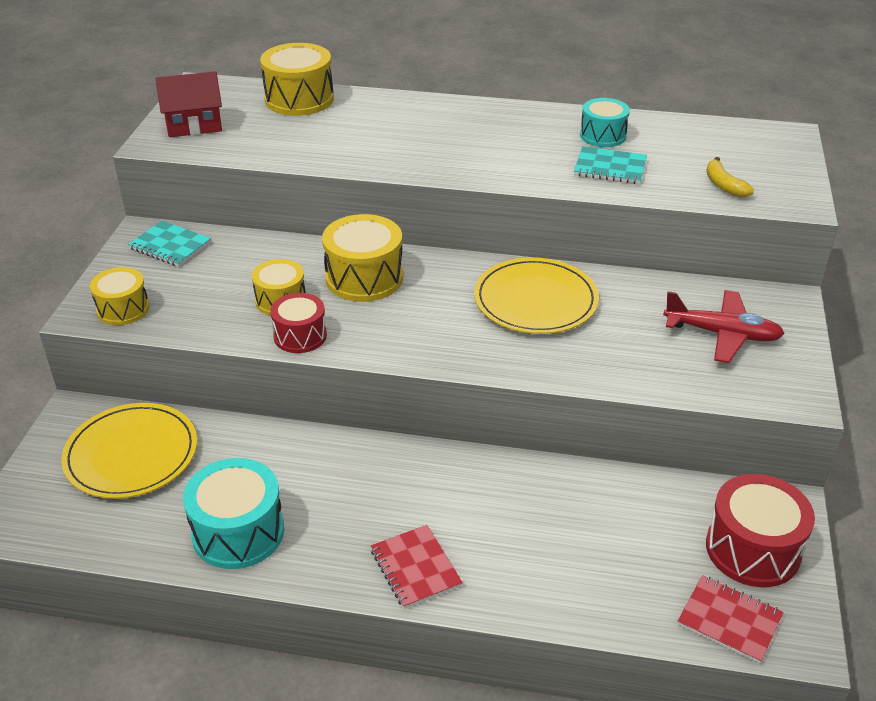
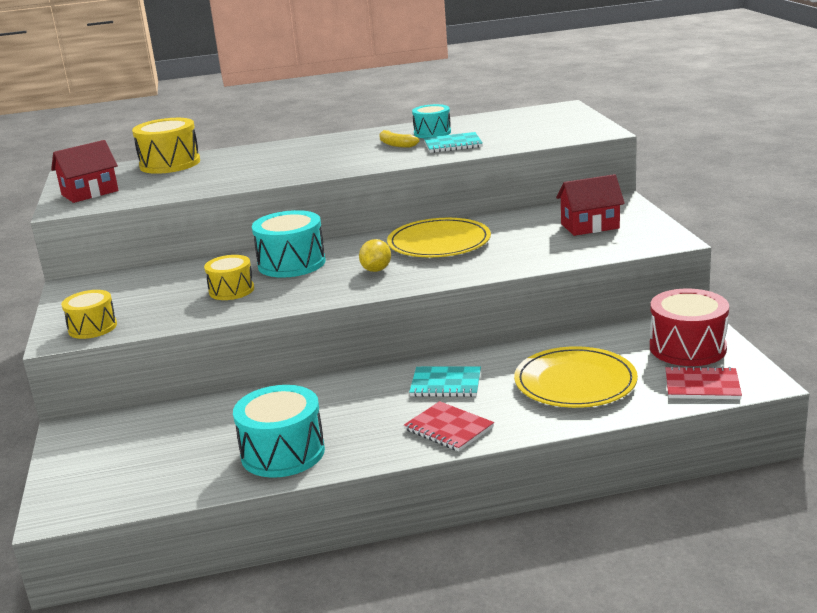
camera: 20 degrees left, 15 degrees down
(131, 454) = (146, 438): yellow plate -> yellow plate (575, 382)
(170, 246) = (104, 286): turquoise notebook -> turquoise notebook (446, 384)
(300, 336) = (266, 303): red drum -> none
(364, 278) = (291, 263): yellow drum -> turquoise drum
(441, 323) = (376, 270): none -> yellow lemon
(722, 334) = (590, 226): red plane -> red house
(724, 185) = (542, 135): yellow banana -> yellow banana (396, 144)

